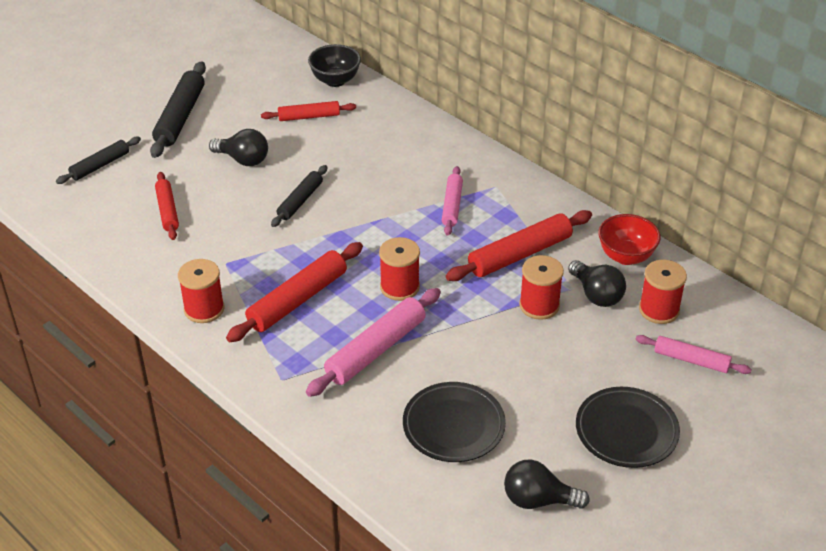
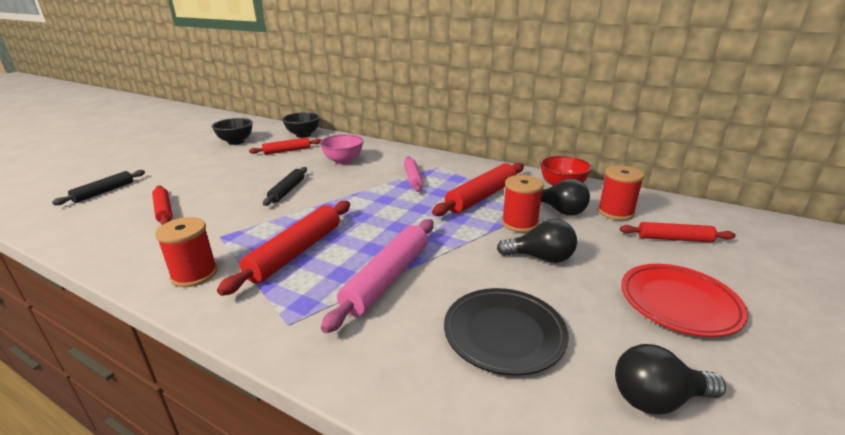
camera: 15 degrees left, 15 degrees down
(180, 117) = (183, 161): black rolling pin -> none
(243, 160) = (236, 175): black light bulb -> black light bulb (541, 258)
(245, 83) = (236, 142): none -> black bowl
(376, 154) = (343, 161): none -> pink bowl
(399, 287) = (392, 229): red spool -> none
(626, 431) = (679, 303): black plate -> red plate
(691, 360) = (674, 239): pink rolling pin -> red rolling pin

